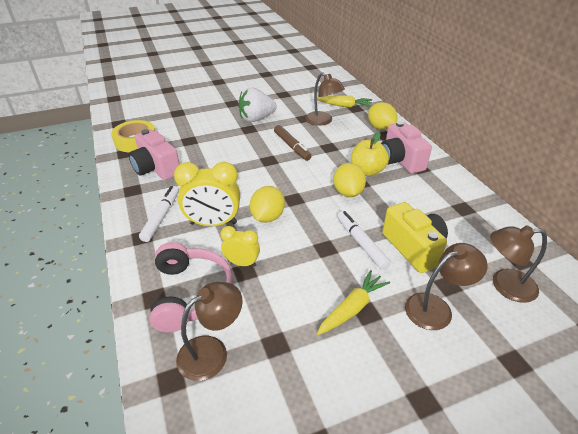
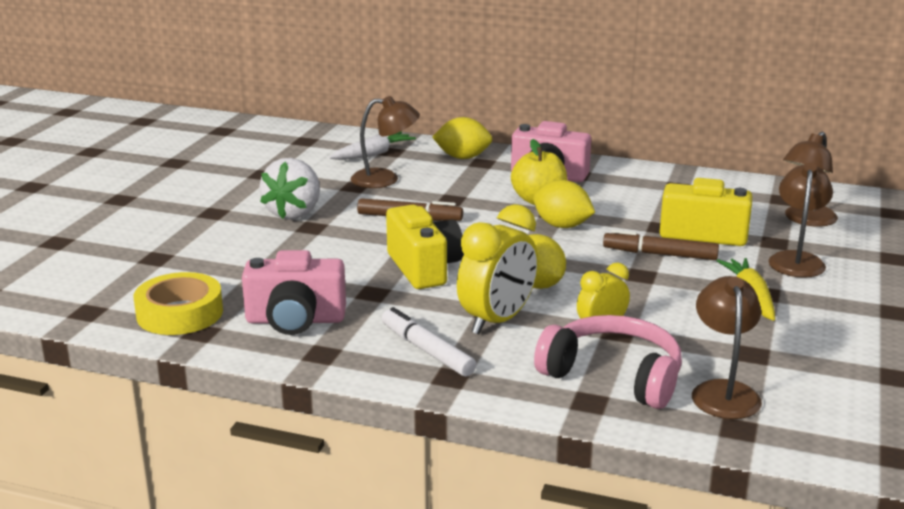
camera: 50 degrees left, 15 degrees down
(244, 175) = (424, 268): none -> yellow camera
(344, 106) = (373, 154): yellow carrot -> white carrot
(361, 243) = (660, 254): white marker -> brown marker

